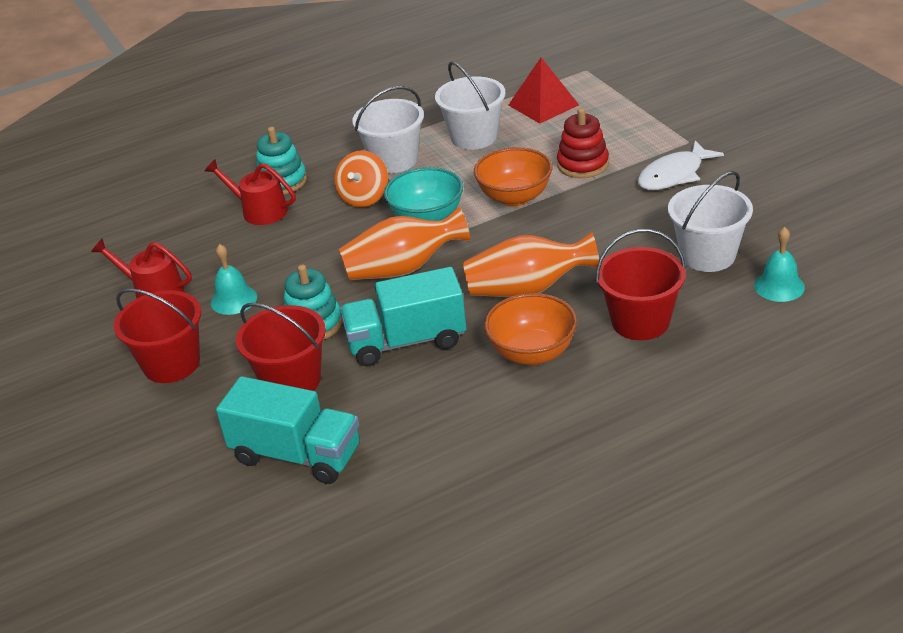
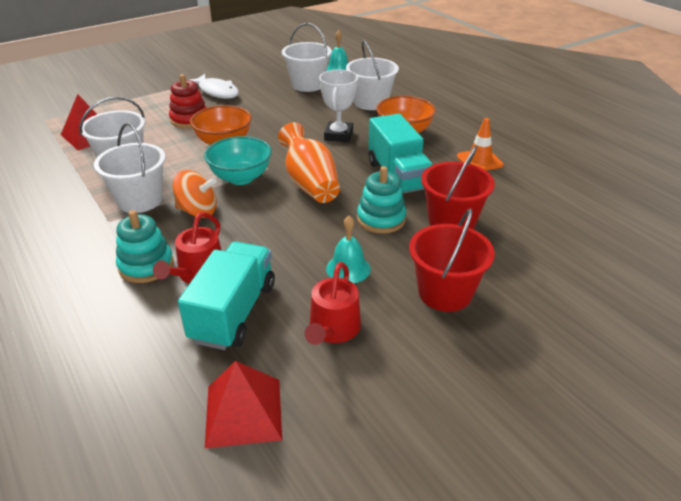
camera: 100 degrees left, 0 degrees up
(89, 250) = (243, 412): none -> red pyramid
(296, 455) = (528, 210): turquoise truck -> turquoise truck (234, 312)
(434, 425) = (479, 161): none -> orange traffic cone
(527, 289) = (338, 135): orange vase -> white trophy
(640, 321) = (371, 102): red bucket -> white bucket

